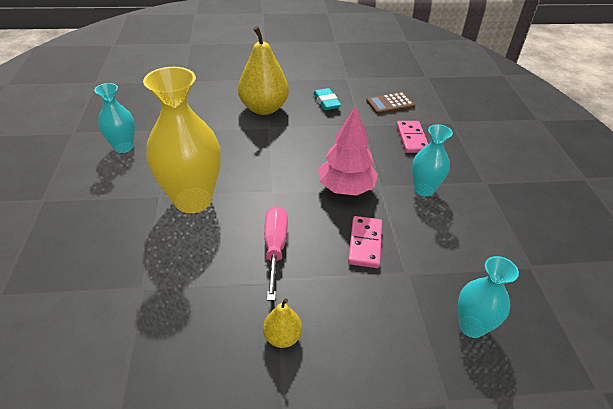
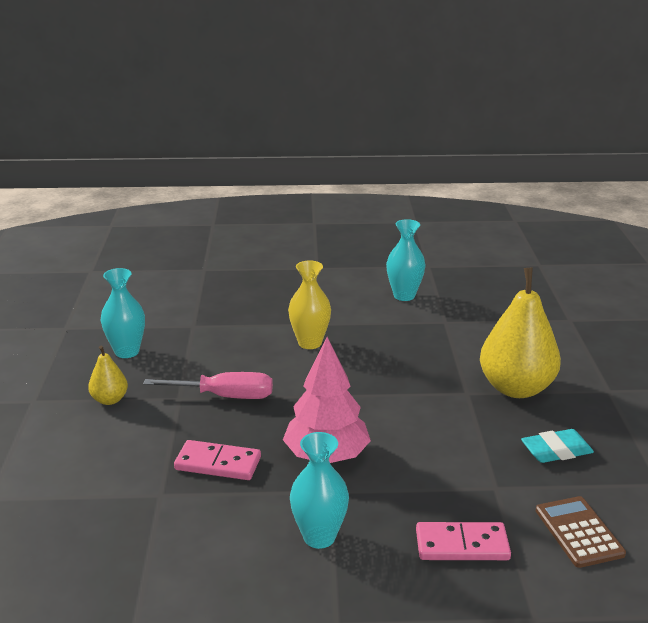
camera: 95 degrees right, 15 degrees down
(193, 200) = (310, 343): yellow vase -> yellow vase, size x0.55
(471, 326) = (64, 536): turquoise vase -> turquoise vase (127, 352)

